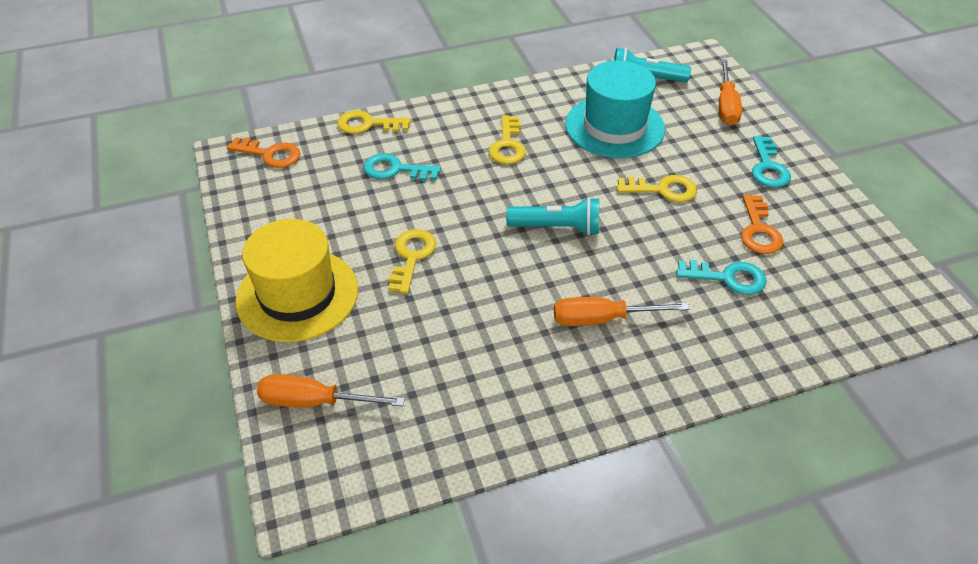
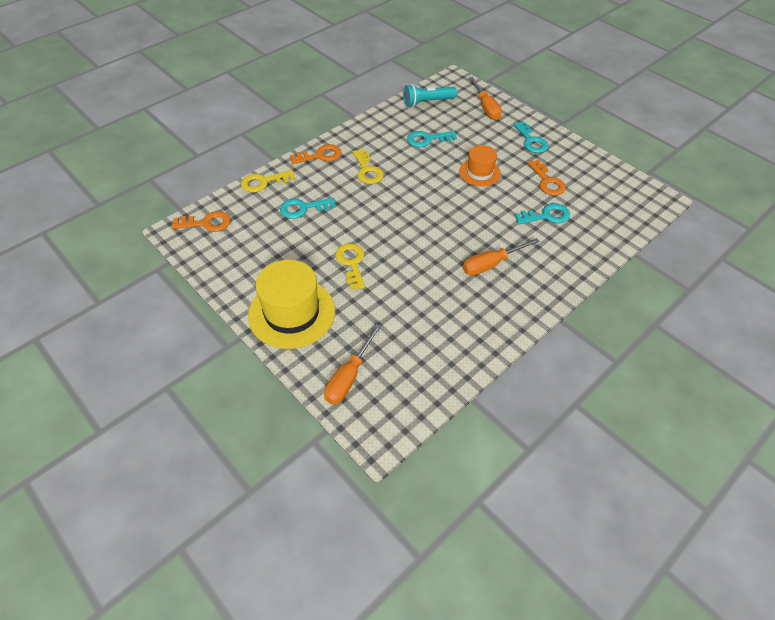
camera: 25 degrees left, 5 degrees up
(314, 402) = (349, 376): orange screwdriver -> orange screwdriver turned 45 degrees counterclockwise
(458, 111) = (320, 156): none -> orange key
(557, 227) = (431, 216): turquoise flashlight -> none
(614, 126) = (427, 139): turquoise hat -> turquoise key
(663, 190) = (479, 172): yellow key -> orange hat

